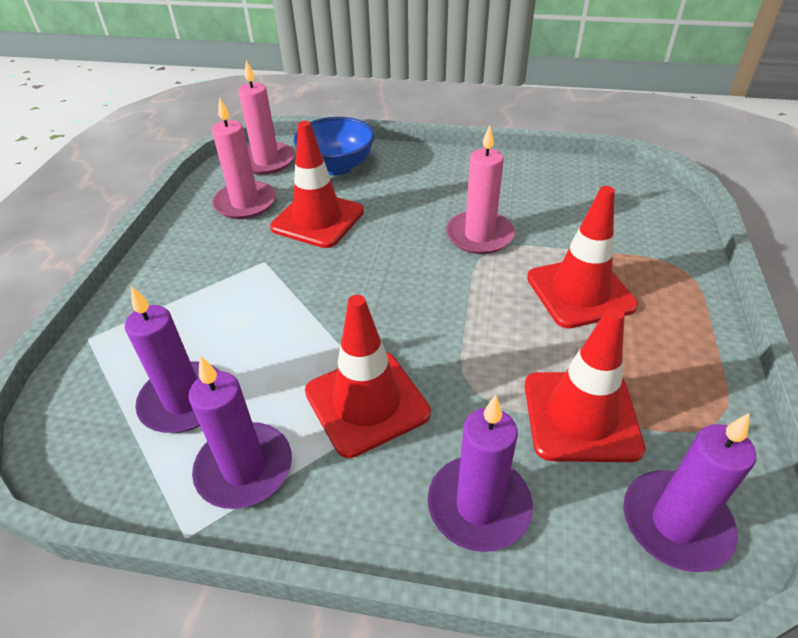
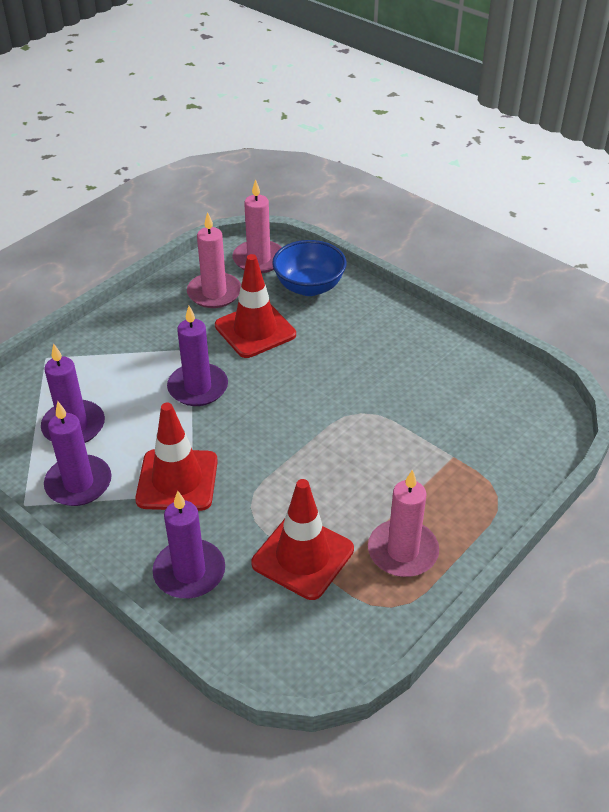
camera: 30 degrees right, 0 degrees up
(479, 235) = (364, 397): pink candle -> pink candle (402, 551)
(580, 292) = (394, 476): red traffic cone -> none
(675, 523) = (294, 643): purple candle -> purple candle (198, 387)

